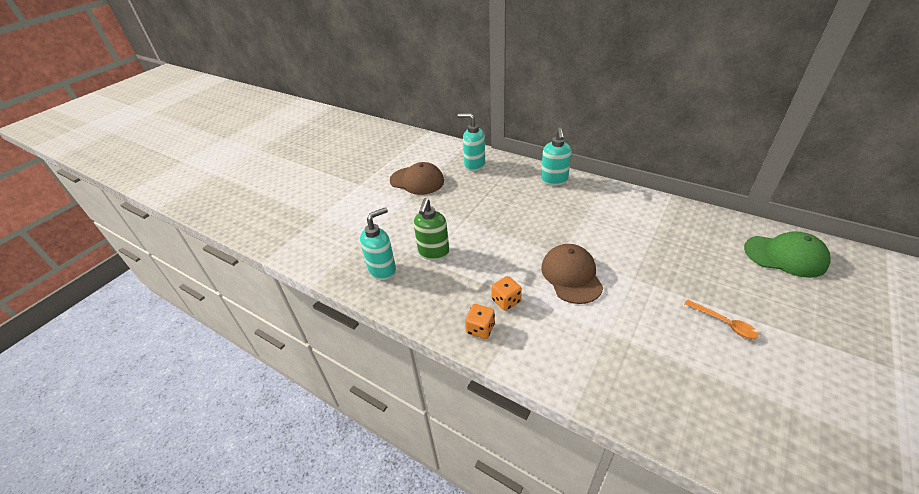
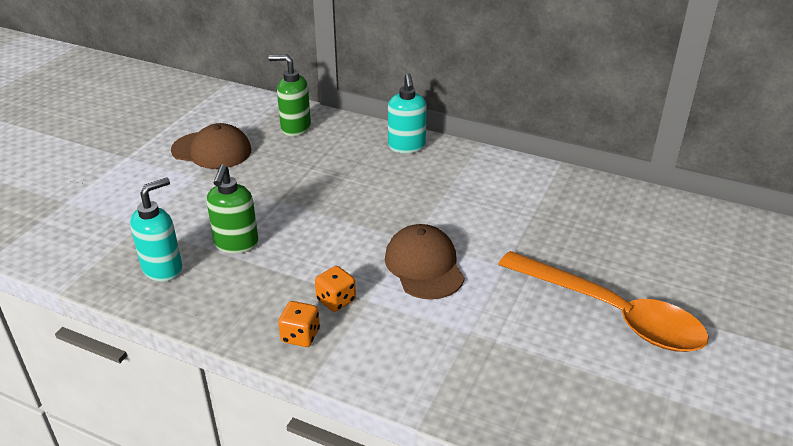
camera: 10 degrees left, 5 degrees down
(474, 165) = (295, 128): turquoise soap dispenser -> green soap dispenser
(724, 323) = (612, 313): orange spoon -> orange spoon, size x2.48
(785, 256) = (693, 232): green cap -> none

